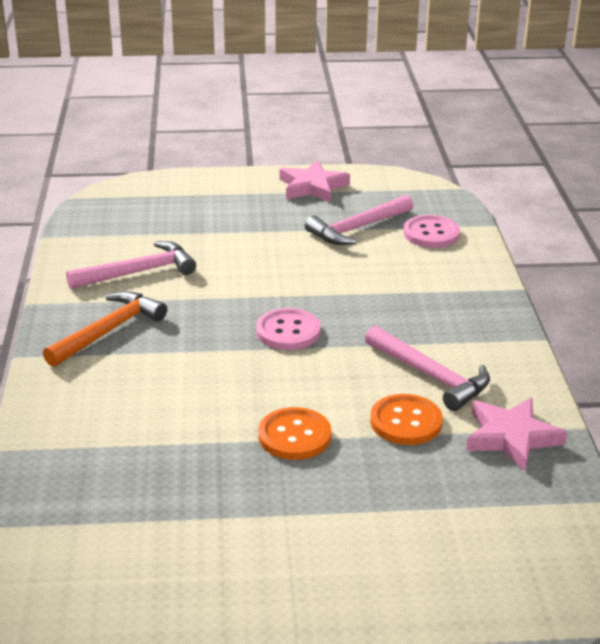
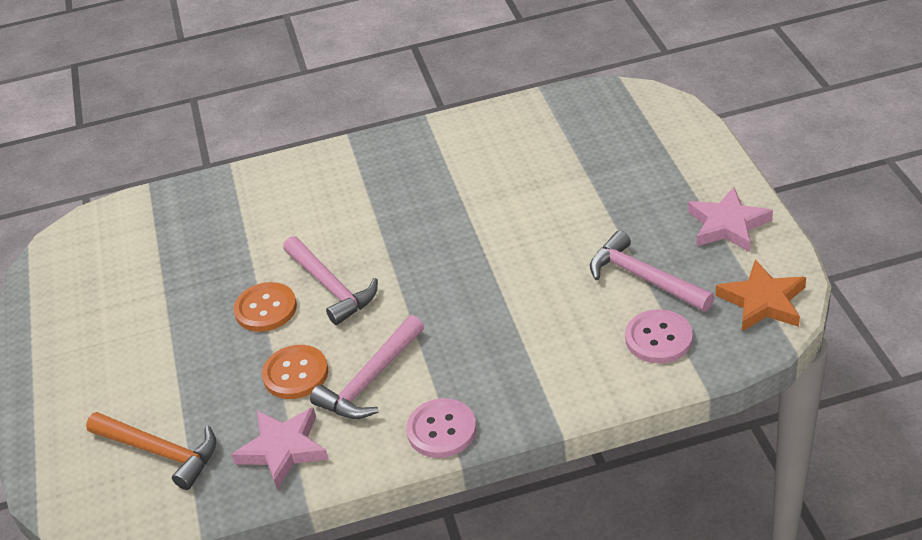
camera: 85 degrees right, 10 degrees up
(108, 331) = (394, 168): orange hammer -> orange hammer (160, 452)
(138, 272) = (495, 156): pink hammer -> pink hammer (331, 287)
(288, 331) = (422, 271): pink button -> pink button (441, 430)
(407, 189) = (763, 301): none -> orange star

